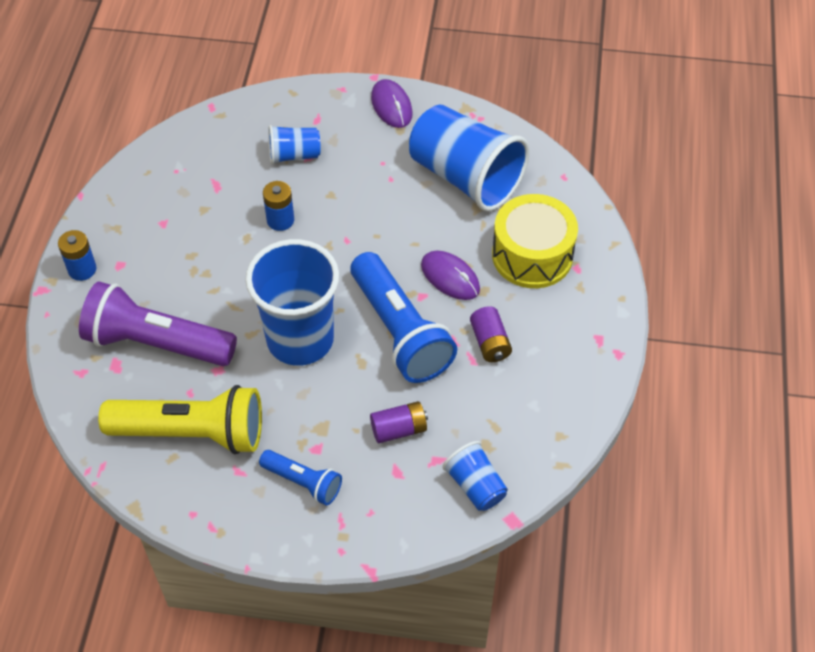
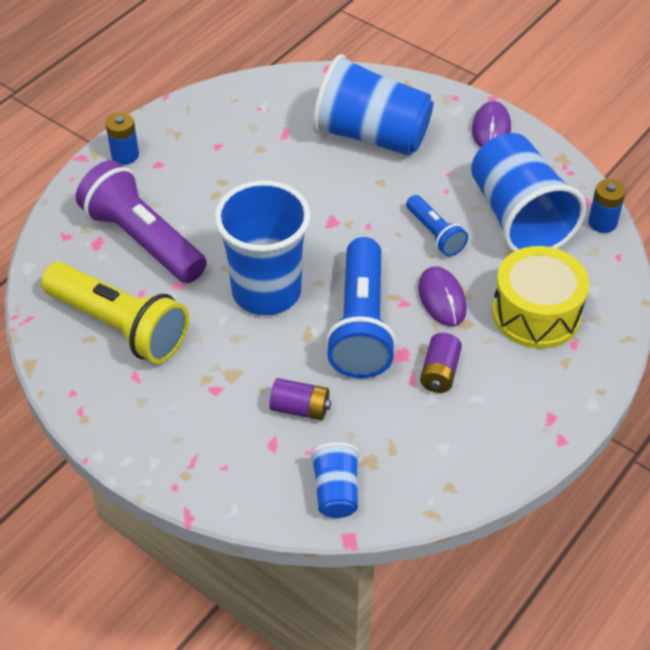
camera: 30 degrees right, 5 degrees down
(280, 220) = (320, 185): blue battery -> blue battery (602, 222)
(294, 155) = (371, 136): blue cup -> blue cup, size x2.03
(303, 482) = (183, 413): blue flashlight -> blue flashlight (435, 234)

